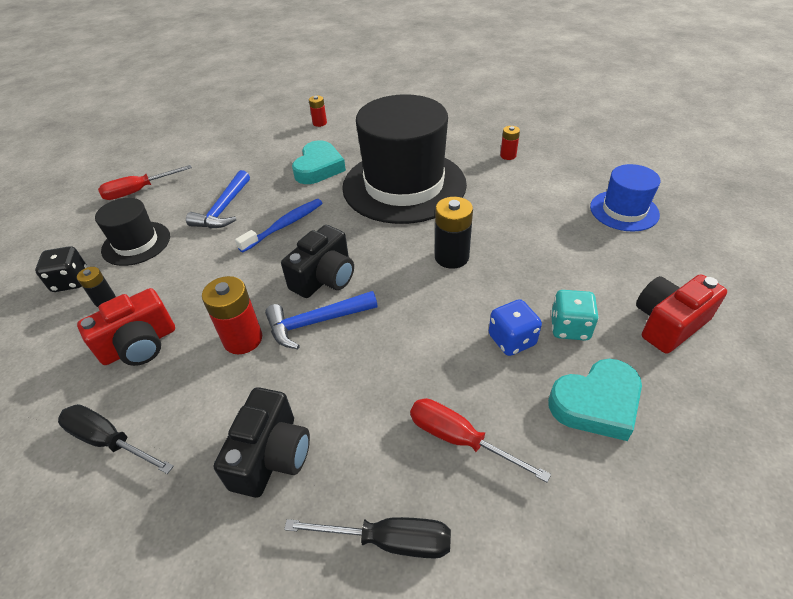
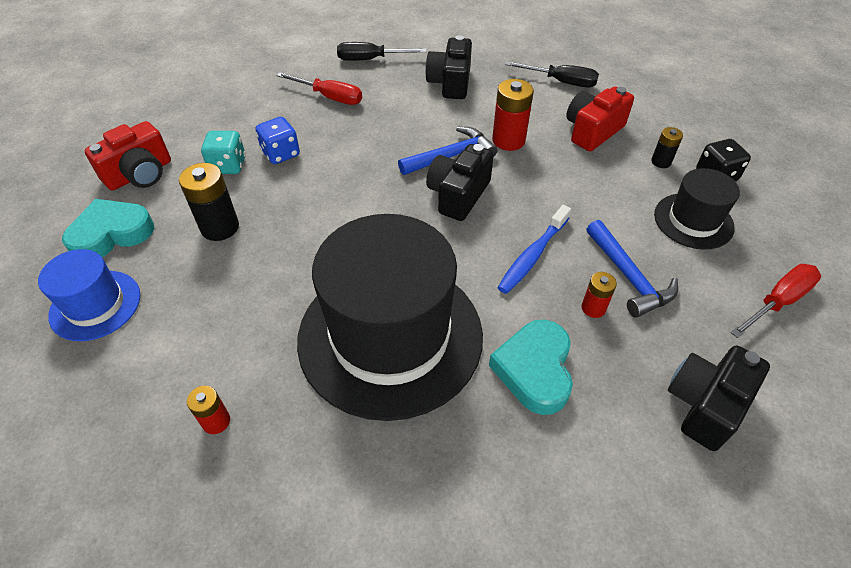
camera: 170 degrees right, 5 degrees up
(223, 209) = (628, 277): blue hammer -> blue hammer turned 150 degrees clockwise
(234, 152) = (705, 404): none -> black camera
(319, 123) = (593, 520): red battery -> red battery (593, 308)
(451, 257) = (326, 225): black battery -> black battery (220, 227)
(596, 403) = (230, 120): turquoise heart -> turquoise heart (111, 234)

